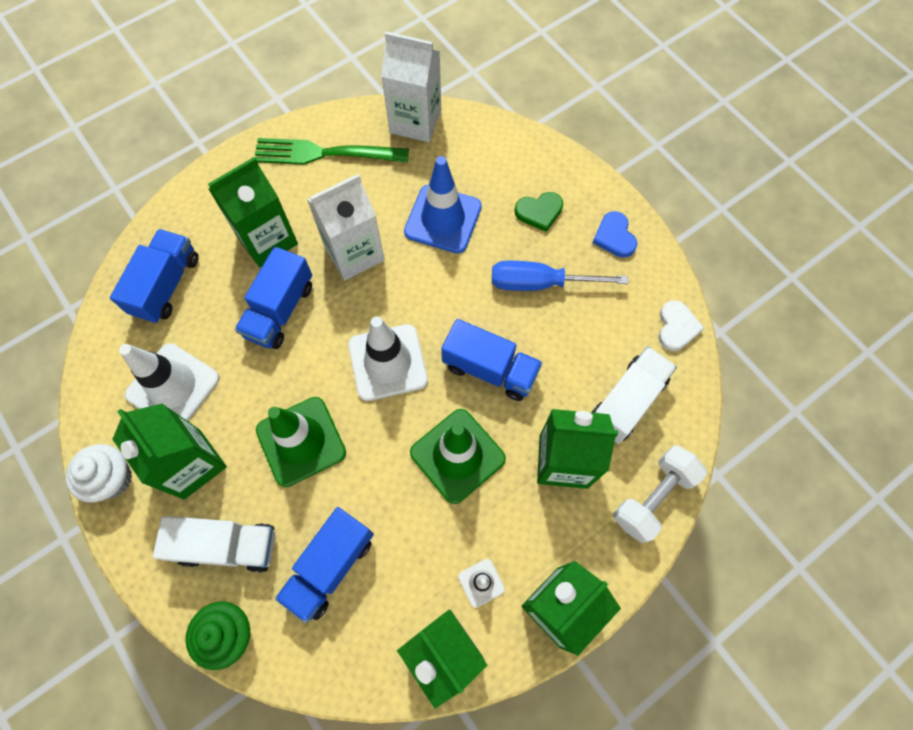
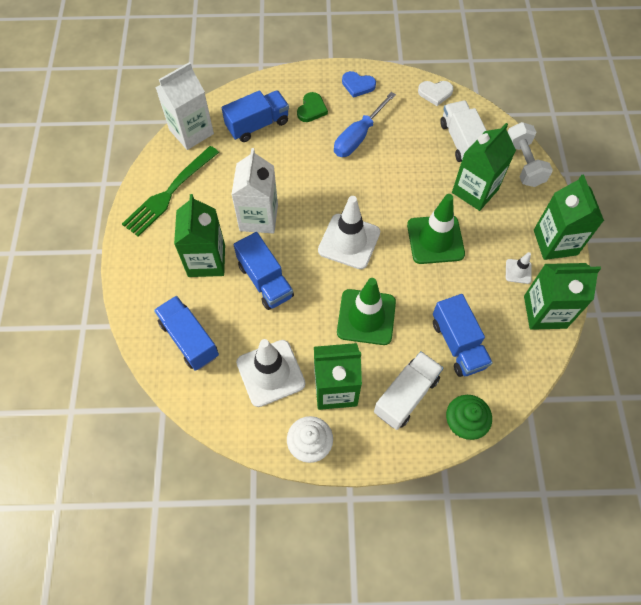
camera: 55 degrees left, 5 degrees down
(443, 219) = (275, 158): blue traffic cone -> none
(490, 369) = (393, 192): blue truck -> blue truck (257, 125)
(676, 327) = (435, 93): white heart -> white heart turned 135 degrees clockwise

